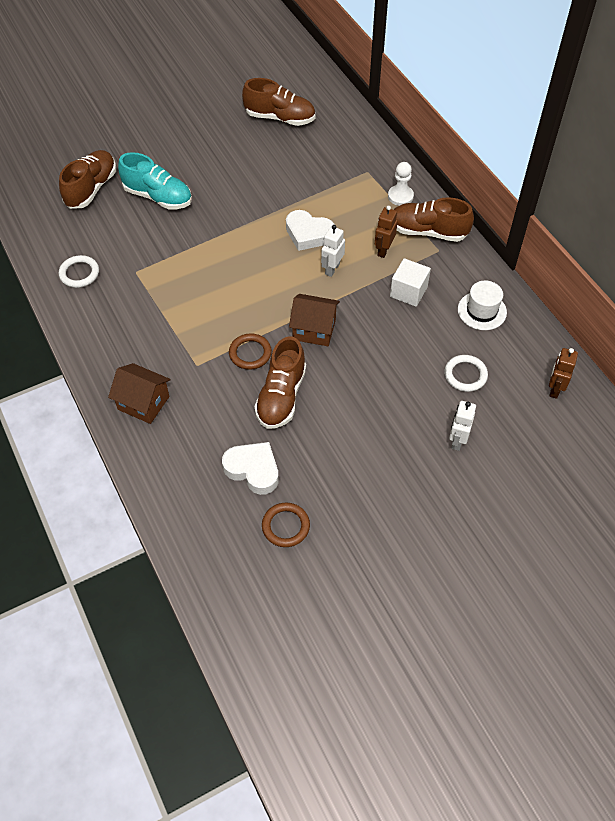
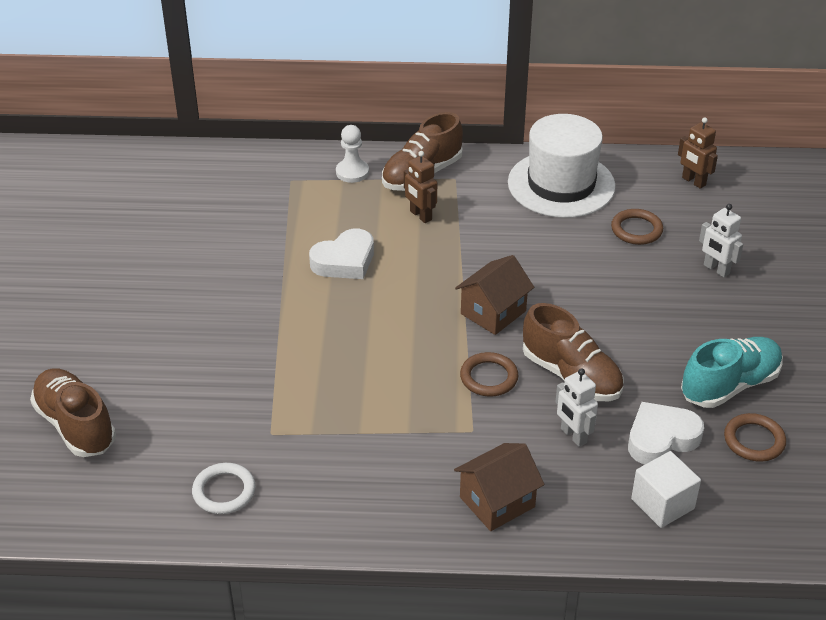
camera: 60 degrees left, 15 degrees down
(158, 197) = (157, 365): turquoise shoe -> turquoise shoe (729, 385)
(280, 118) = (132, 211): brown shoe -> none
(332, 269) = (414, 264): white robot -> white robot (573, 436)
(408, 292) = (495, 222): white cube -> white cube (662, 504)
(465, 375) = (636, 230): white ring -> brown ring
(482, 311) = (561, 184): white hat -> white hat, size x1.82

